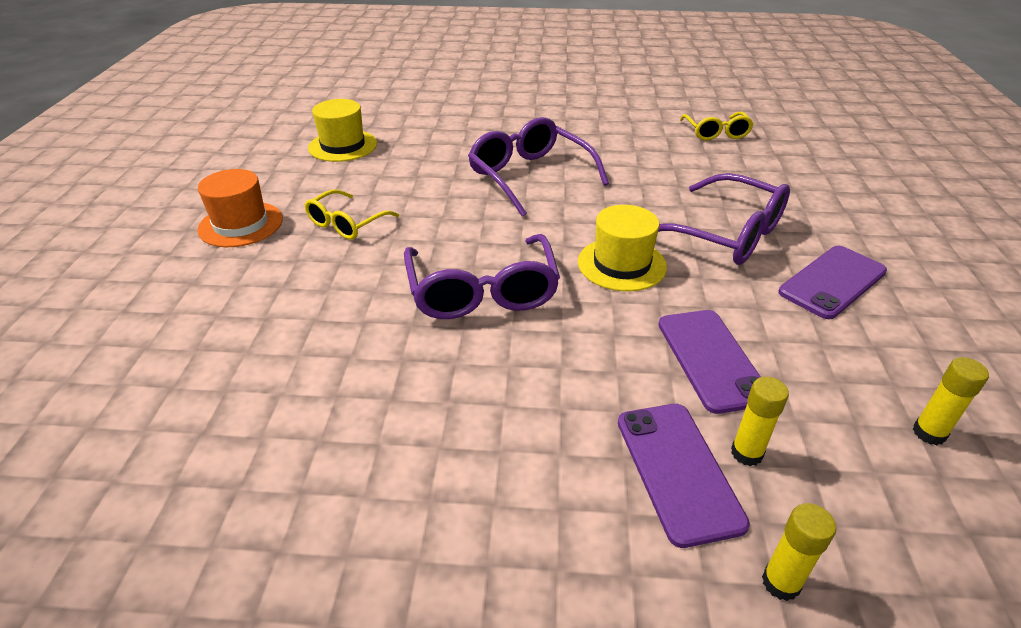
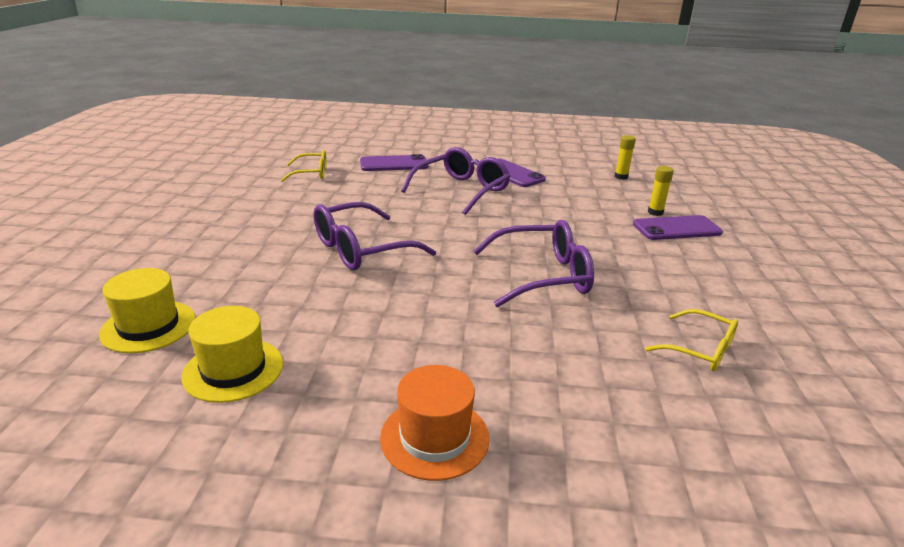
camera: 90 degrees left, 10 degrees down
(347, 223) = (438, 350): yellow glasses -> yellow glasses (699, 349)
(621, 264) = (500, 224): yellow hat -> yellow hat (148, 326)
(711, 359) = (590, 211): purple phone -> purple phone (394, 164)
(781, 583) = (723, 216): yellow glue stick -> none

